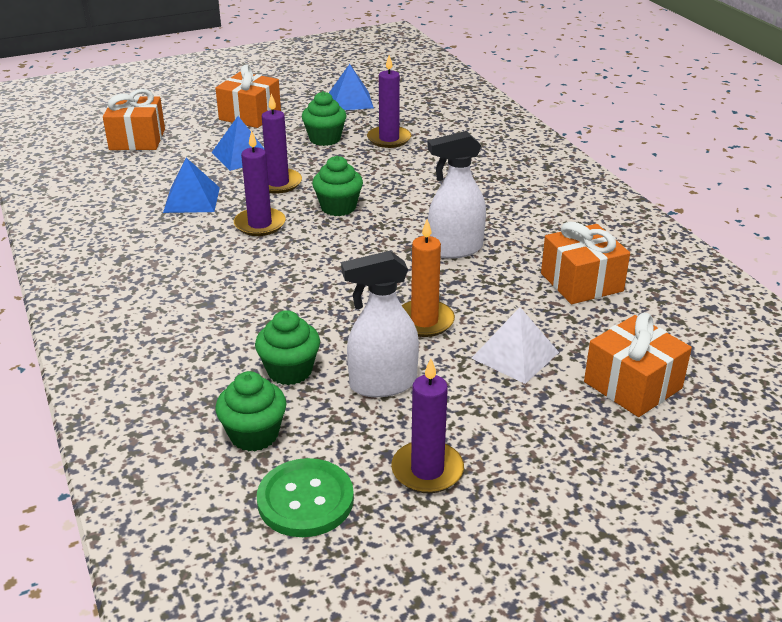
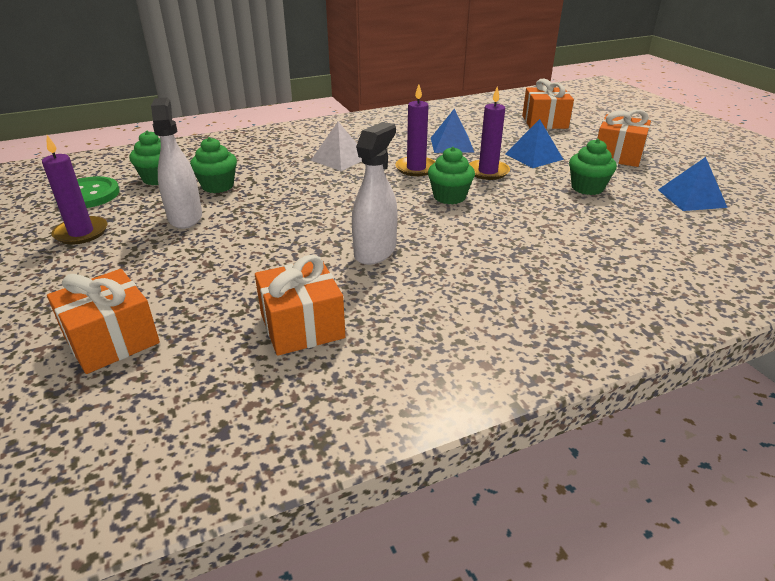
camera: 90 degrees right, 0 degrees up
(389, 139) = (606, 219): purple candle -> none
(424, 321) = (259, 234): orange candle -> none
(455, 249) = (375, 251): white spray bottle -> white spray bottle turned 45 degrees clockwise
(515, 355) = (192, 275): white pyramid -> white pyramid (339, 159)

